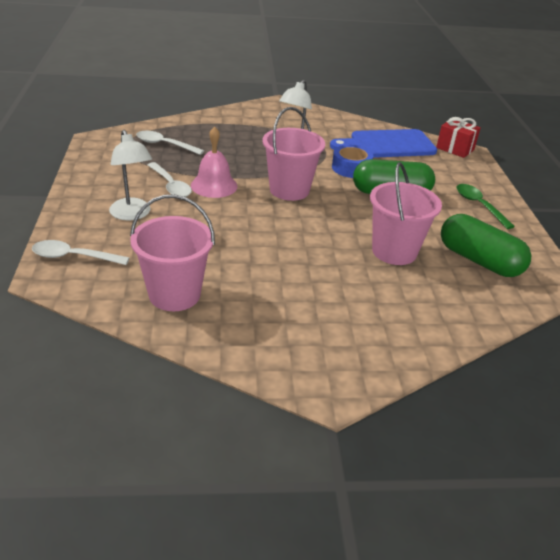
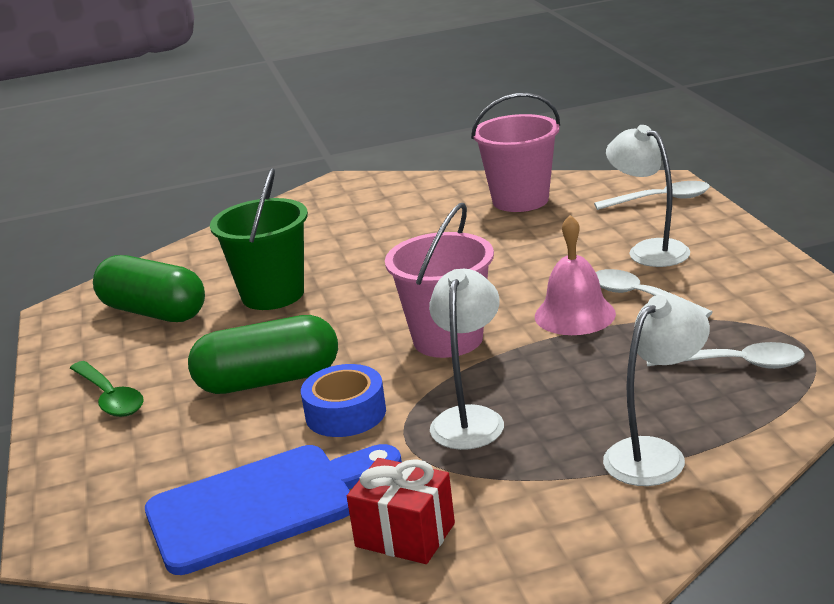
camera: 175 degrees right, 10 degrees down
(230, 126) = (655, 454): none -> white lamp
(394, 251) = (273, 294): pink bucket -> green bucket
(455, 149) = (92, 542): red gift -> red gift (405, 535)

